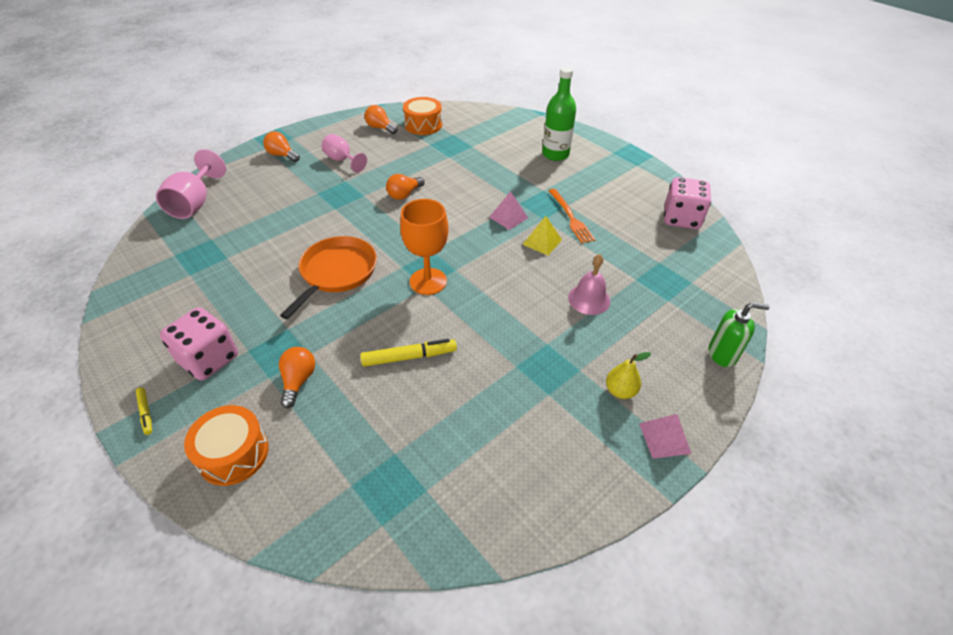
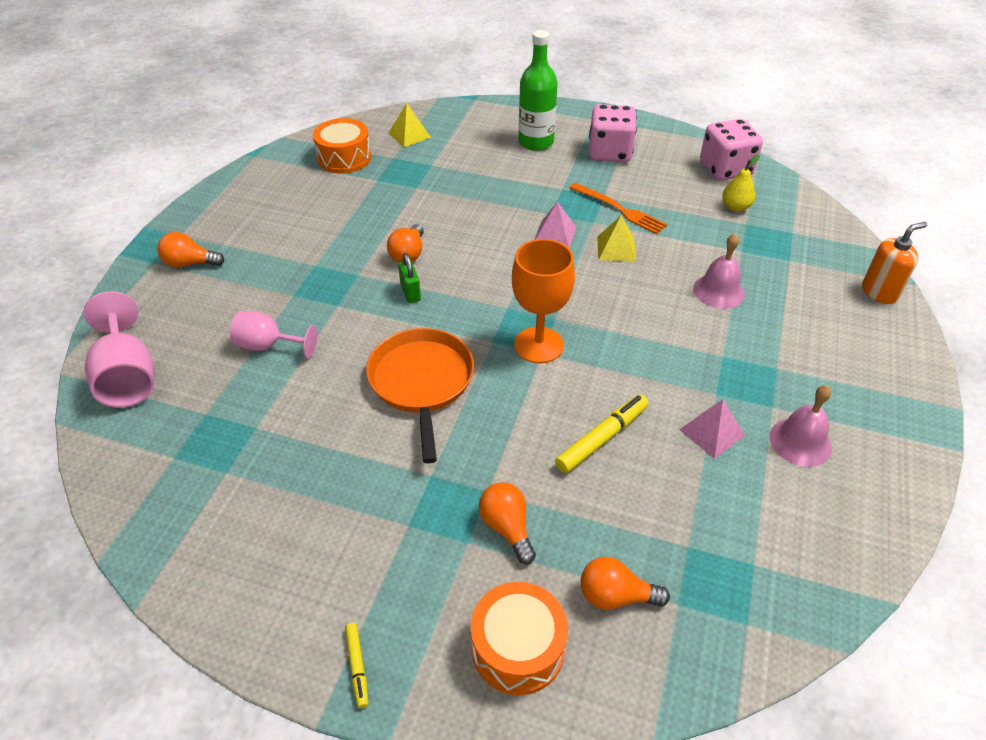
camera: 30 degrees left, 0 degrees up
(146, 413) = (357, 666): yellow marker -> yellow marker turned 45 degrees clockwise
(209, 359) = (369, 561): pink dice -> pink dice (609, 153)
(342, 160) = (282, 240): pink goblet -> pink goblet (268, 346)
(380, 128) = (291, 180): orange light bulb -> orange light bulb (615, 596)
(383, 217) = (410, 292): none -> green padlock
(476, 124) = (409, 135): none -> yellow pyramid
(545, 428) = (800, 442): none -> pink bell
(620, 391) = (830, 370): yellow pear -> yellow pear (735, 207)
(664, 438) = (905, 396): pink pyramid -> pink pyramid (712, 432)
(722, 354) = (879, 292): green soap dispenser -> orange soap dispenser

